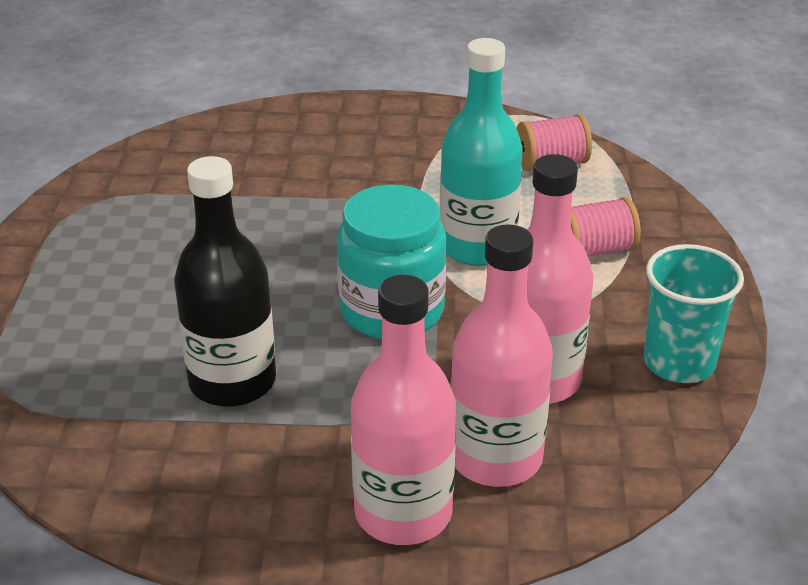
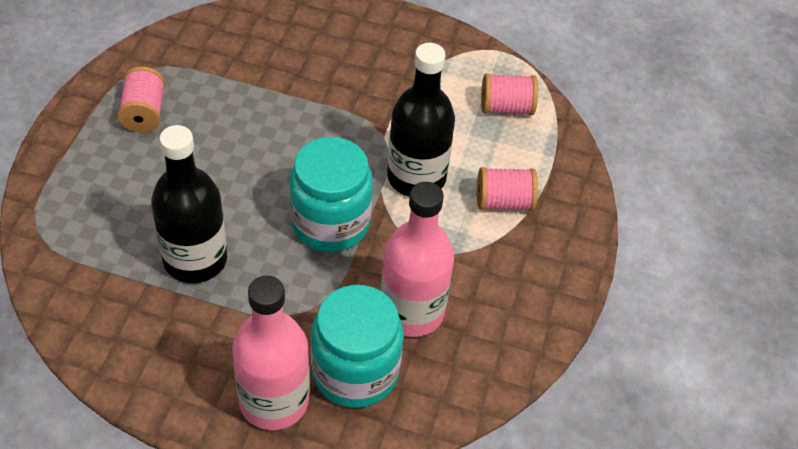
camera: 10 degrees right, 15 degrees up
(105, 246) = (144, 113): none -> pink spool
(477, 247) = (416, 177): turquoise bottle -> black bottle
(495, 458) = (355, 372): pink bottle -> turquoise jar
(679, 363) = (522, 322): turquoise cup -> none

